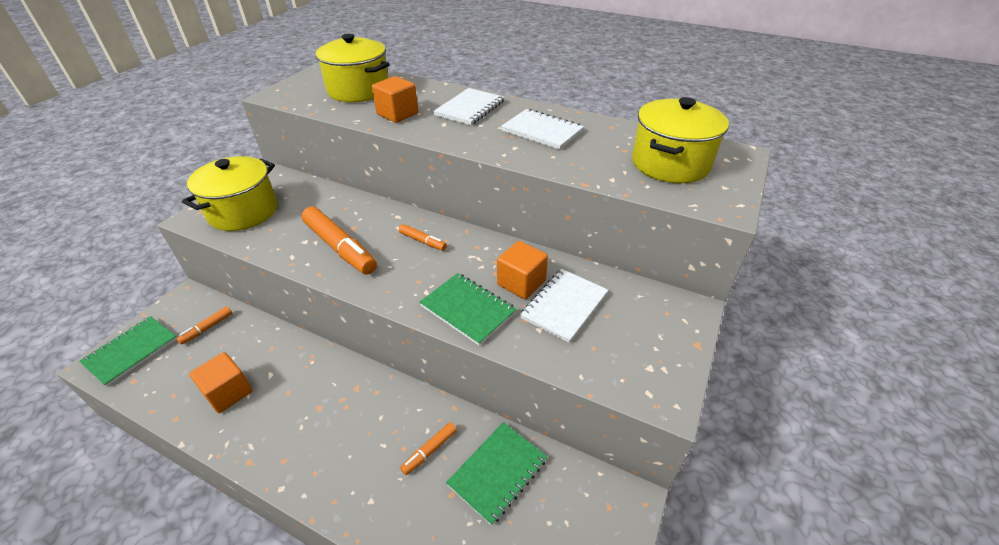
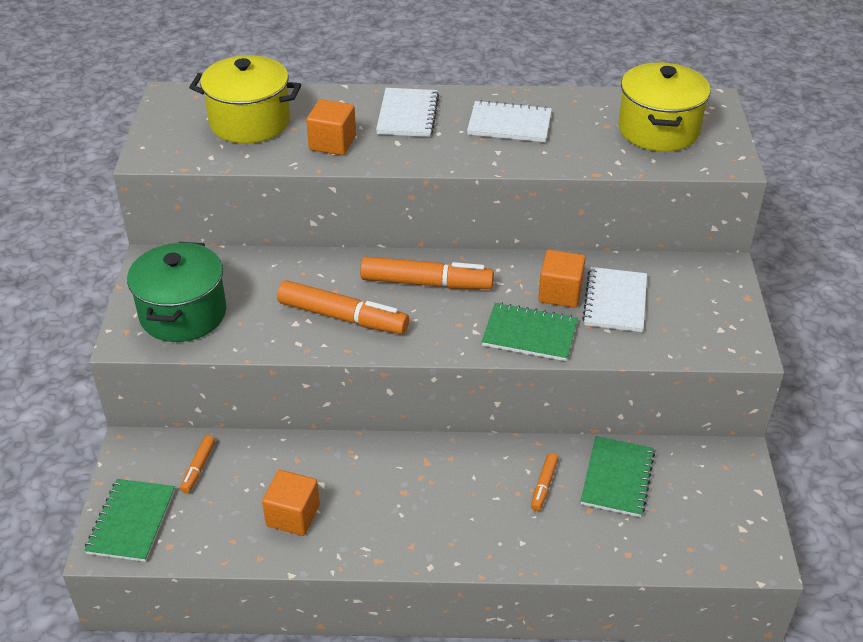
camera: 25 degrees left, 0 degrees up
(243, 211) = (183, 314): yellow pot -> green pot
(422, 241) = (426, 283): orange marker -> orange marker, size x2.04

